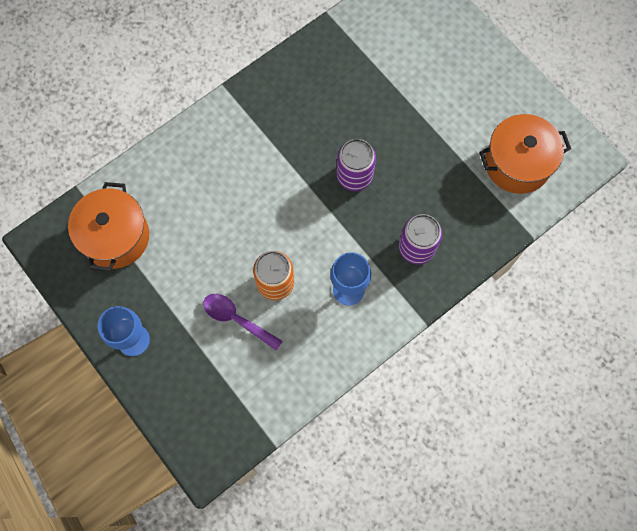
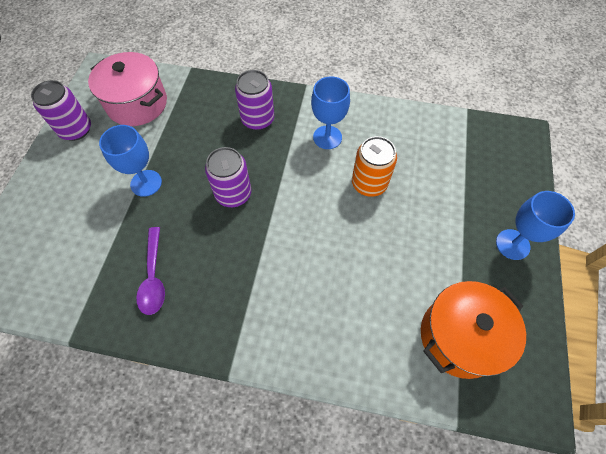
camera: 130 degrees left, 10 degrees down
(236, 319) = (420, 188): purple spoon -> purple spoon (154, 277)
(418, 122) = (146, 183): none -> blue goblet
(517, 163) = (137, 104): orange pot -> pink pot
(522, 102) = (76, 130): none -> purple can

